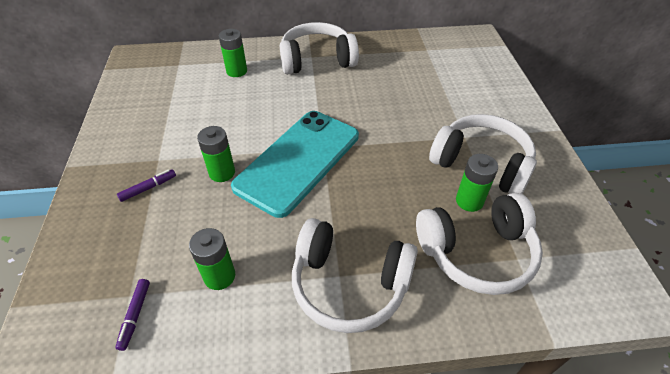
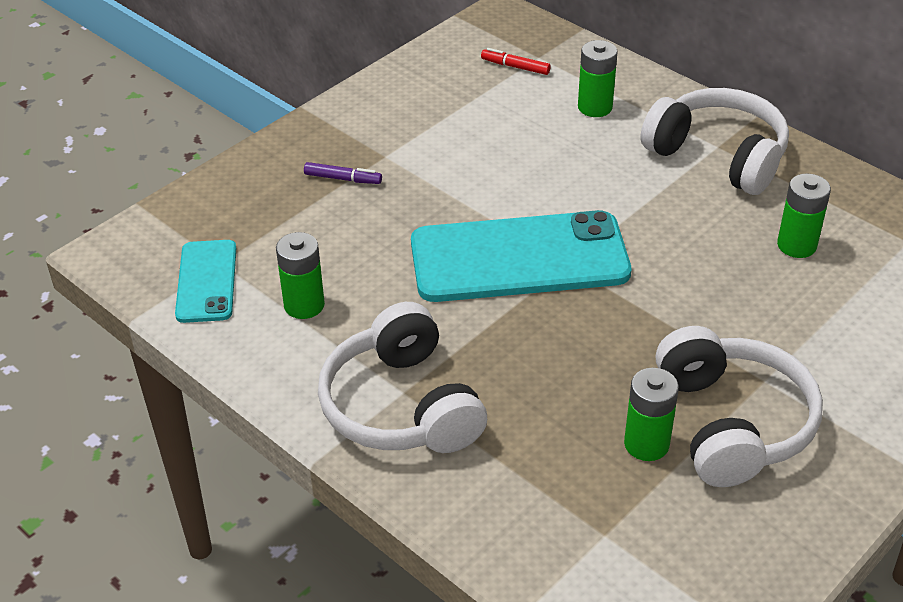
camera: 50 degrees right, 5 degrees down
(135, 316) = (206, 281): purple marker -> turquoise phone
(172, 75) = (515, 67): none -> red marker
(222, 172) = (427, 213): green battery -> green battery (796, 245)
(476, 252) = (569, 491): white headphones -> none

